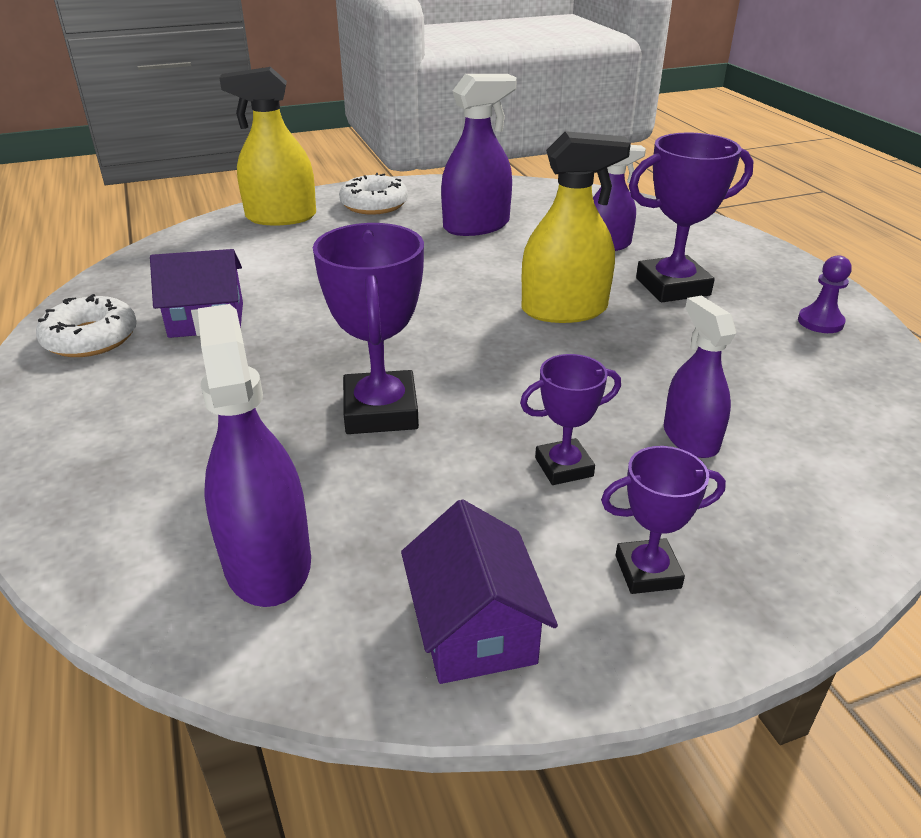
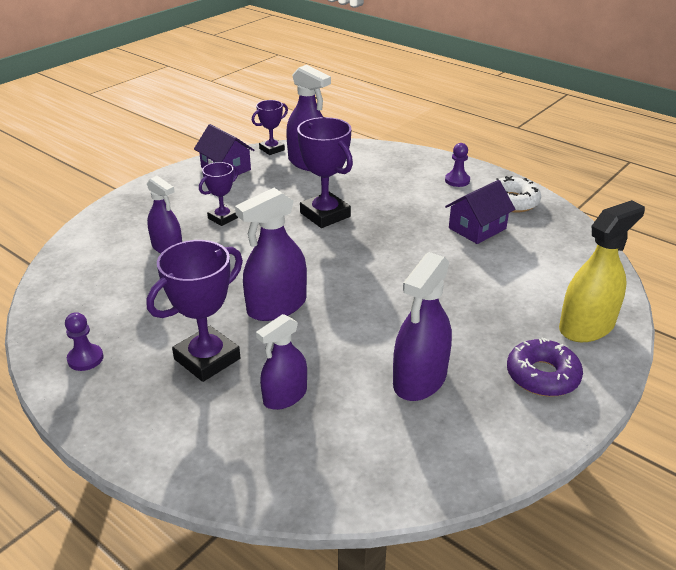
camera: 150 degrees right, 0 degrees up
(86, 401) = (457, 180): none -> purple pawn
(374, 205) = (542, 376): white donut -> purple donut
(564, 310) = (277, 306): yellow spray bottle -> purple spray bottle
(647, 572) = (173, 196): purple trophy -> purple trophy (272, 149)

